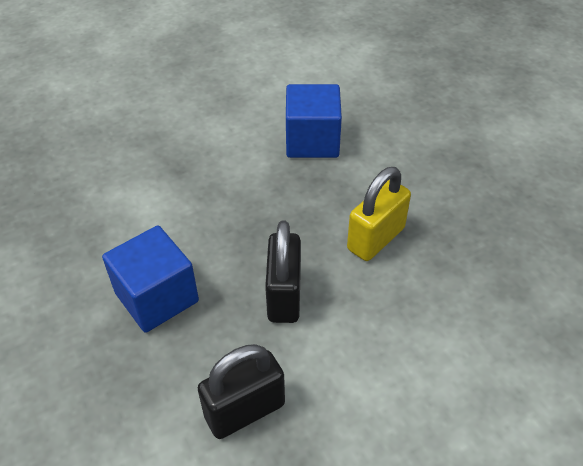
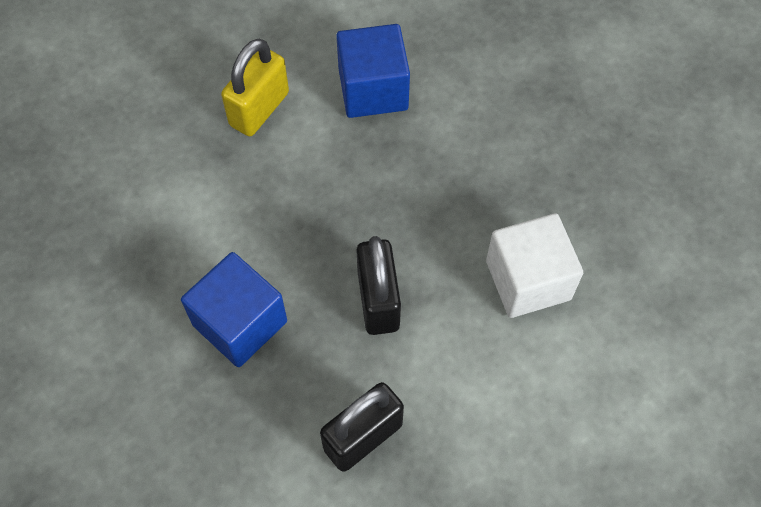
camera: 10 degrees left, 15 degrees up
(376, 239) = (466, 215): yellow padlock -> yellow padlock (259, 109)
(424, 297) = (528, 280): none -> white cube

